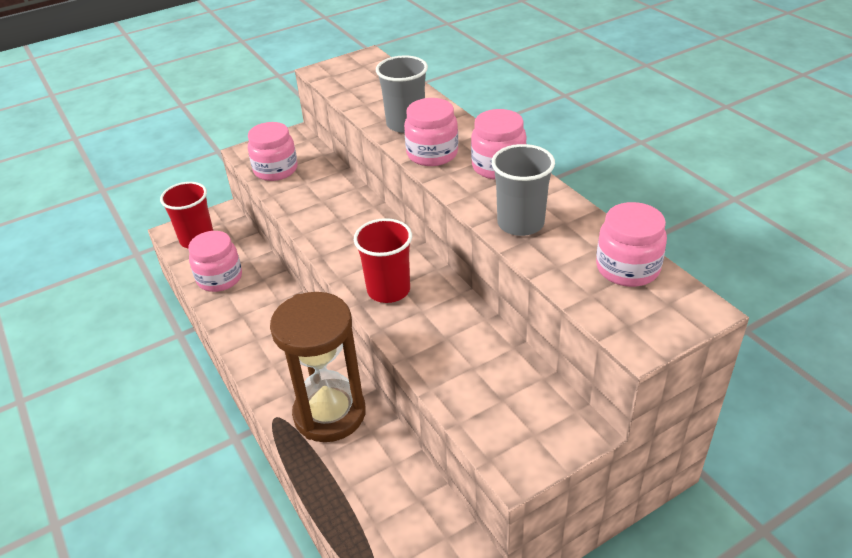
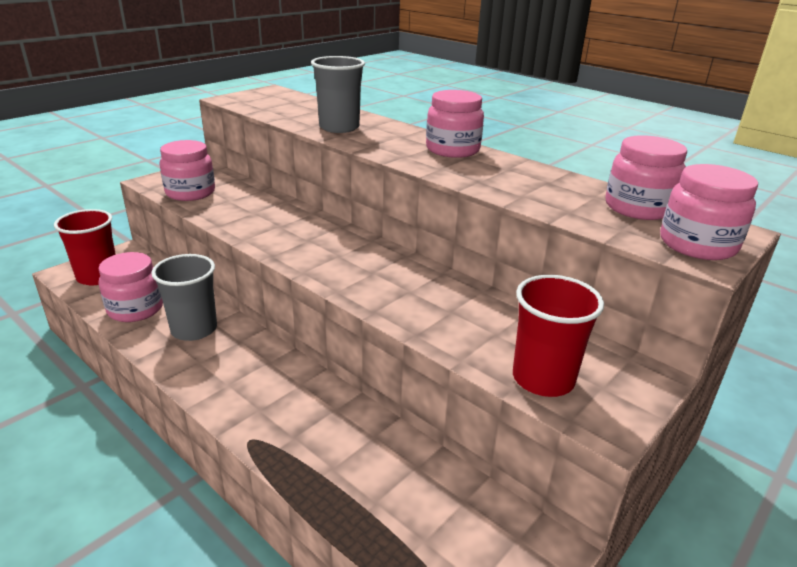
camera: 20 degrees left, 10 degrees down
(329, 413) = (317, 425): brown hourglass -> none
(388, 290) = (363, 277): red cup -> red cup (543, 379)
(432, 154) = (380, 144): pink jar -> pink jar (697, 245)
(520, 223) = (507, 185): grey cup -> grey cup (194, 329)

